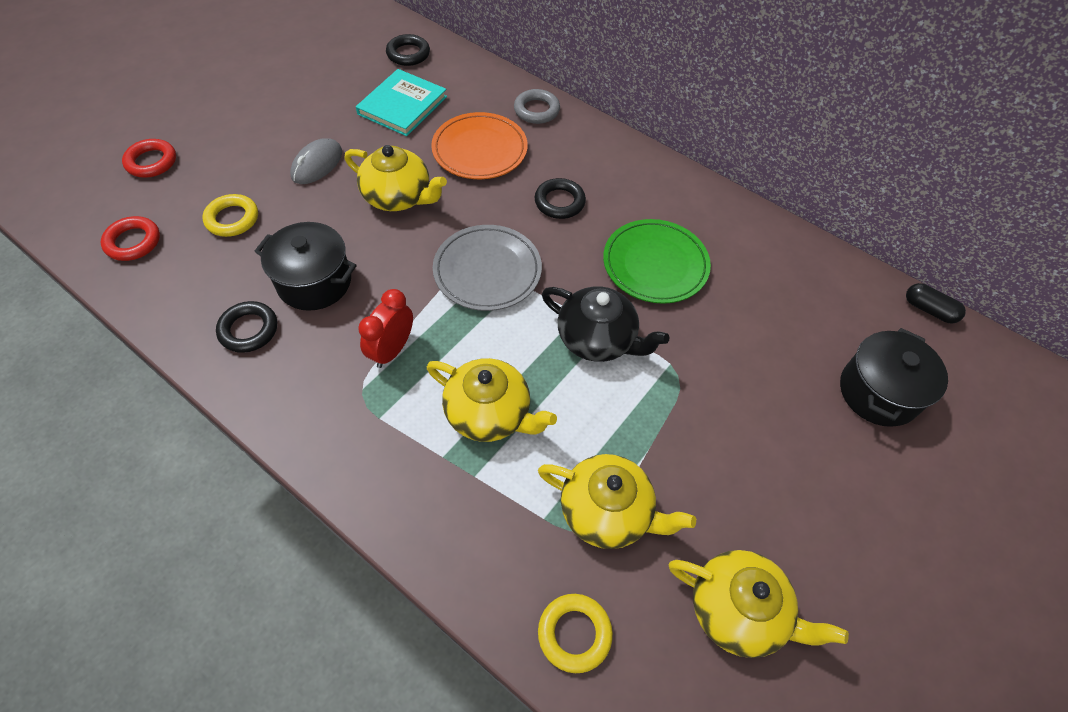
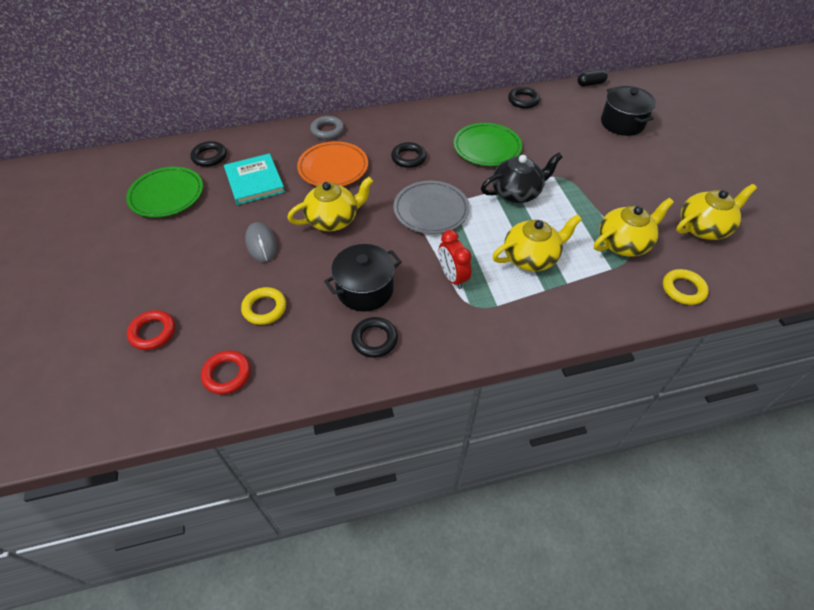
camera: 50 degrees left, 5 degrees down
(329, 61) = (167, 195): none -> green plate
(796, 253) = (523, 100): none -> black ring

